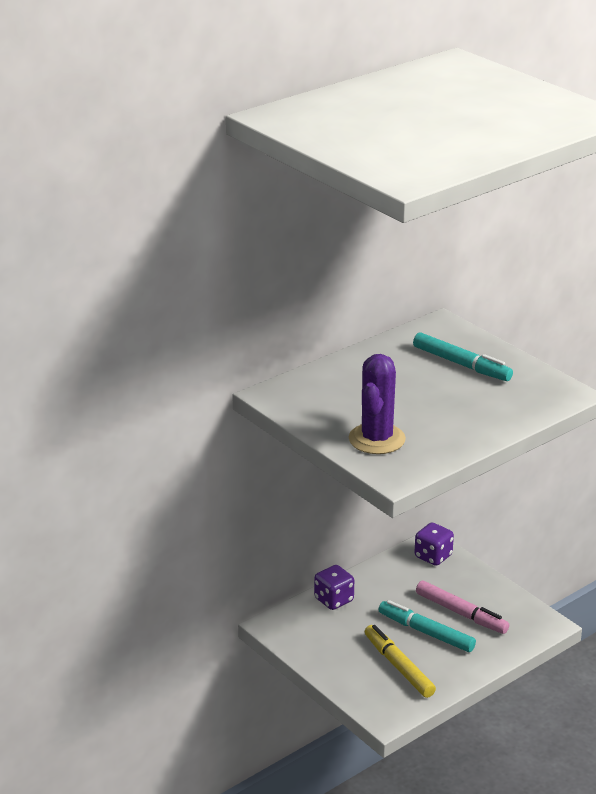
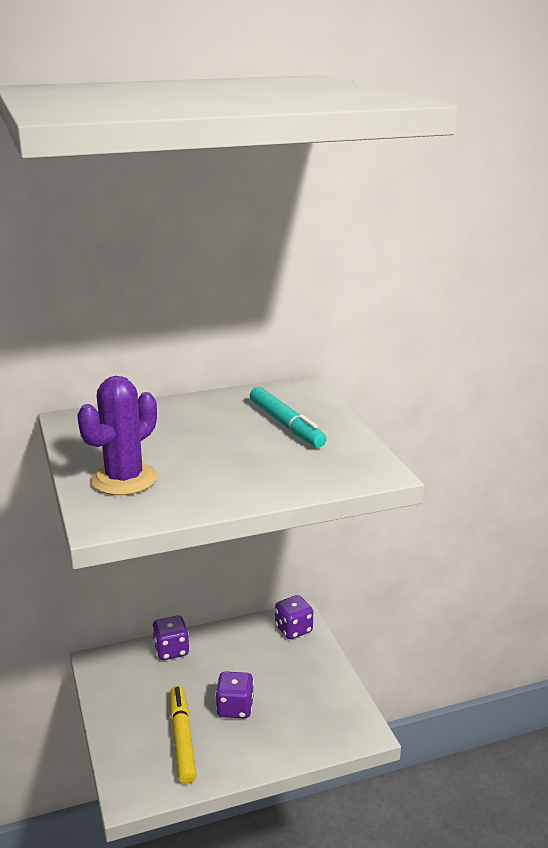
camera: 20 degrees right, 5 degrees down
(426, 633) = (235, 708): turquoise marker -> purple dice
(460, 613) = (282, 695): pink marker -> none

